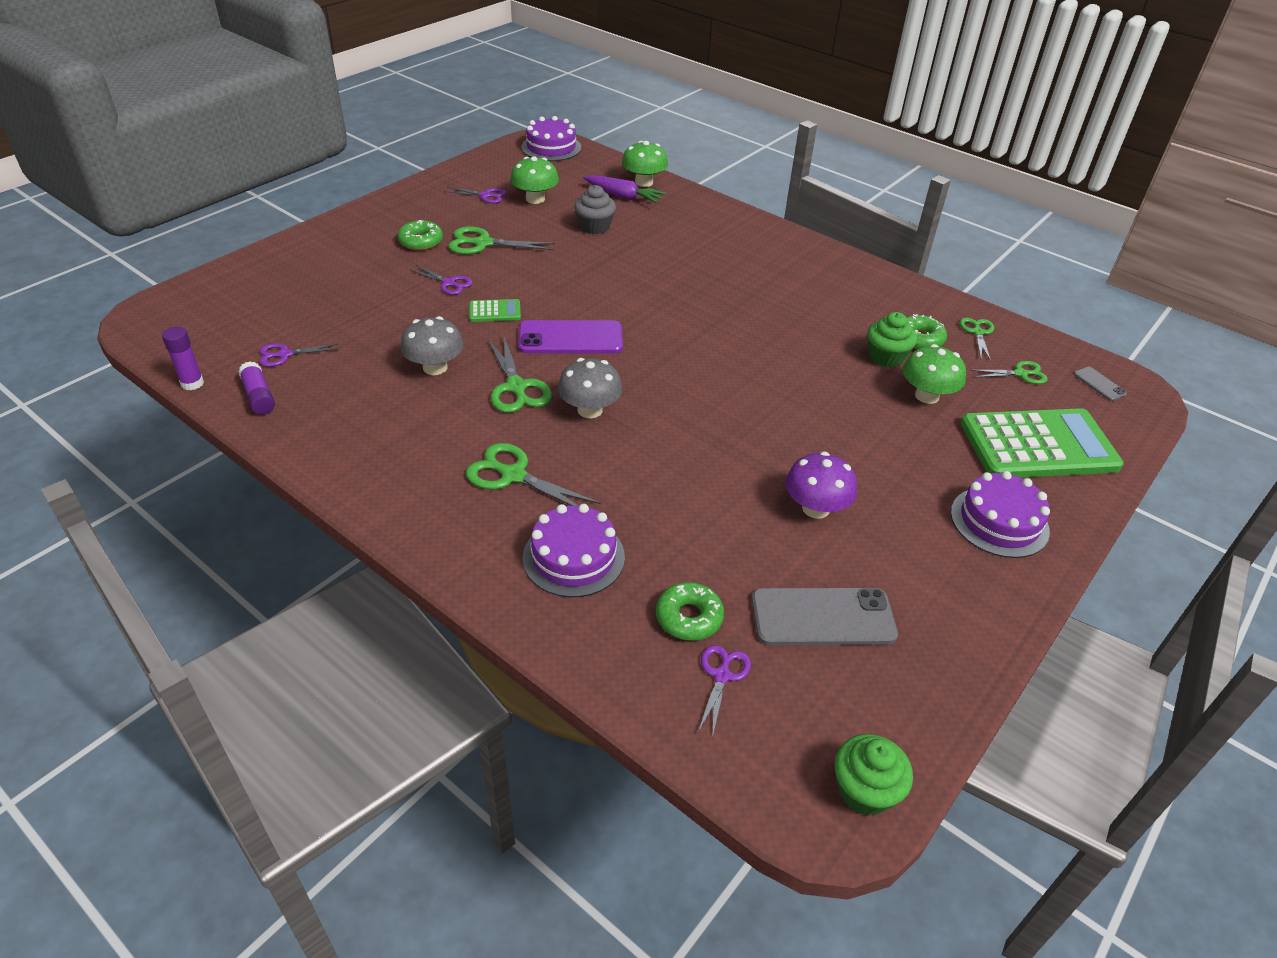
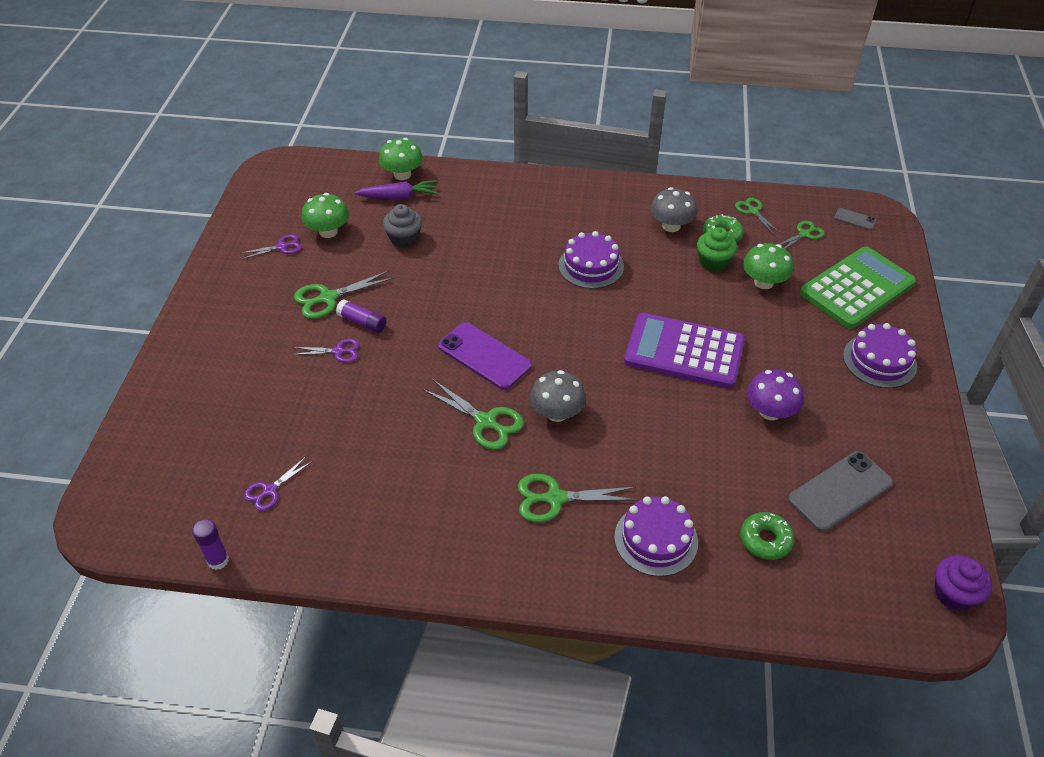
camera: 30 degrees left, 5 degrees up
(259, 396) = (290, 541): purple glue stick -> purple glue stick (362, 322)
(421, 241) = (272, 321): green donut -> none
(435, 367) = (406, 437): grey mushroom -> grey mushroom (671, 226)
(495, 311) = (402, 360): green calculator -> none
(551, 147) = (290, 170): purple cake -> purple cake (591, 266)
(570, 338) = (484, 356): purple phone -> purple phone turned 75 degrees clockwise
(722, 676) = (819, 569): purple scissors -> none
(773, 417) = (684, 351): none -> purple calculator
(864, 790) = (953, 594): green cupcake -> purple cupcake

